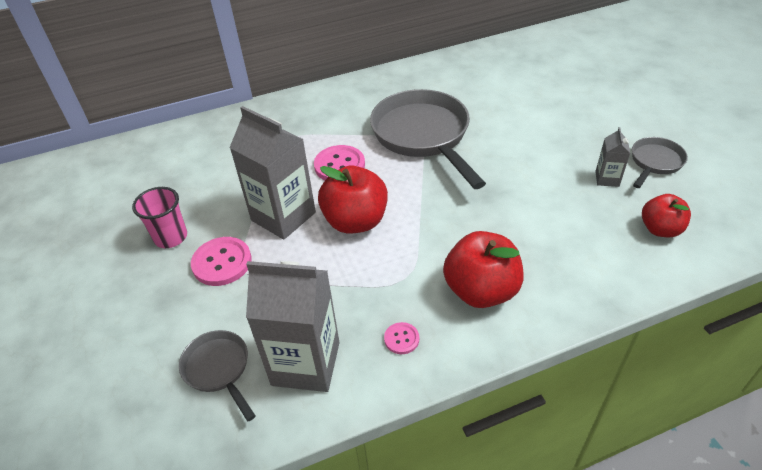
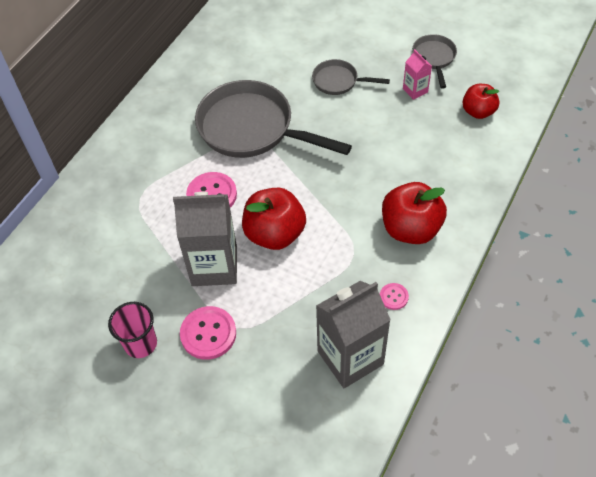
camera: 40 degrees left, 10 degrees up
(218, 369) = (296, 405): grey pan -> grey pan (338, 81)
(607, 179) = (415, 90): grey carton -> pink carton

